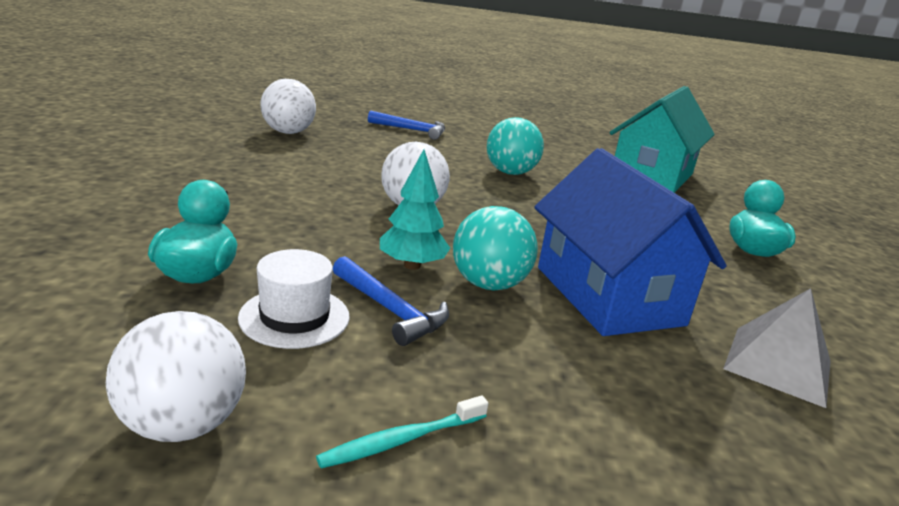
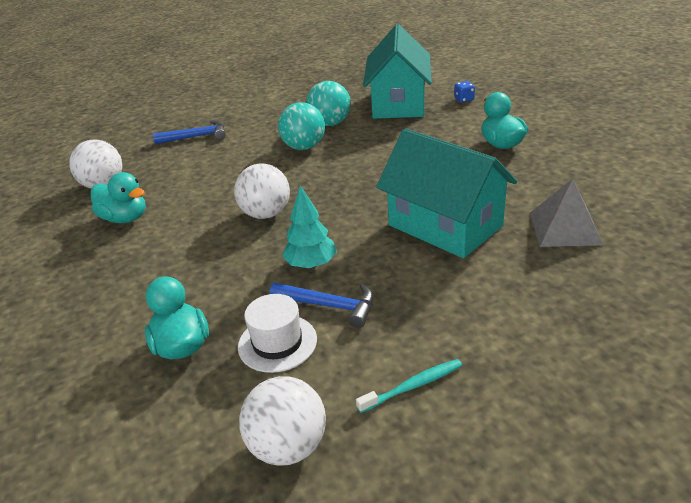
camera: 20 degrees left, 10 degrees up
(276, 160) = (125, 218): none -> turquoise duck
(401, 440) = (413, 386): turquoise toothbrush -> turquoise toothbrush turned 150 degrees counterclockwise
(489, 284) = (370, 254): turquoise ball -> turquoise ball (330, 123)
(608, 295) = (445, 225): blue house -> turquoise house
(736, 198) = (464, 99): none -> blue dice

